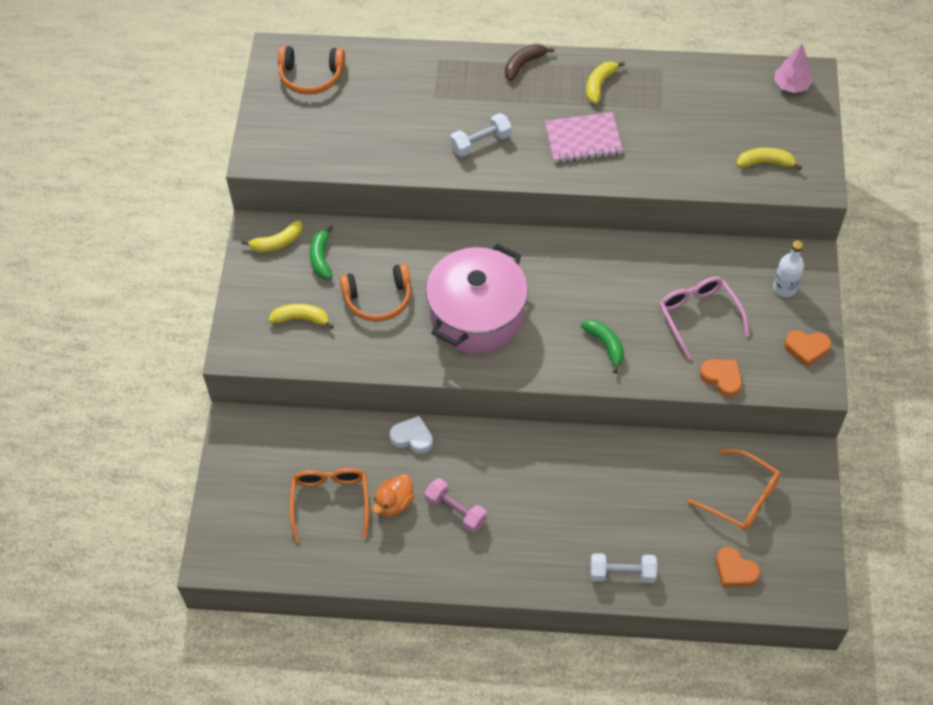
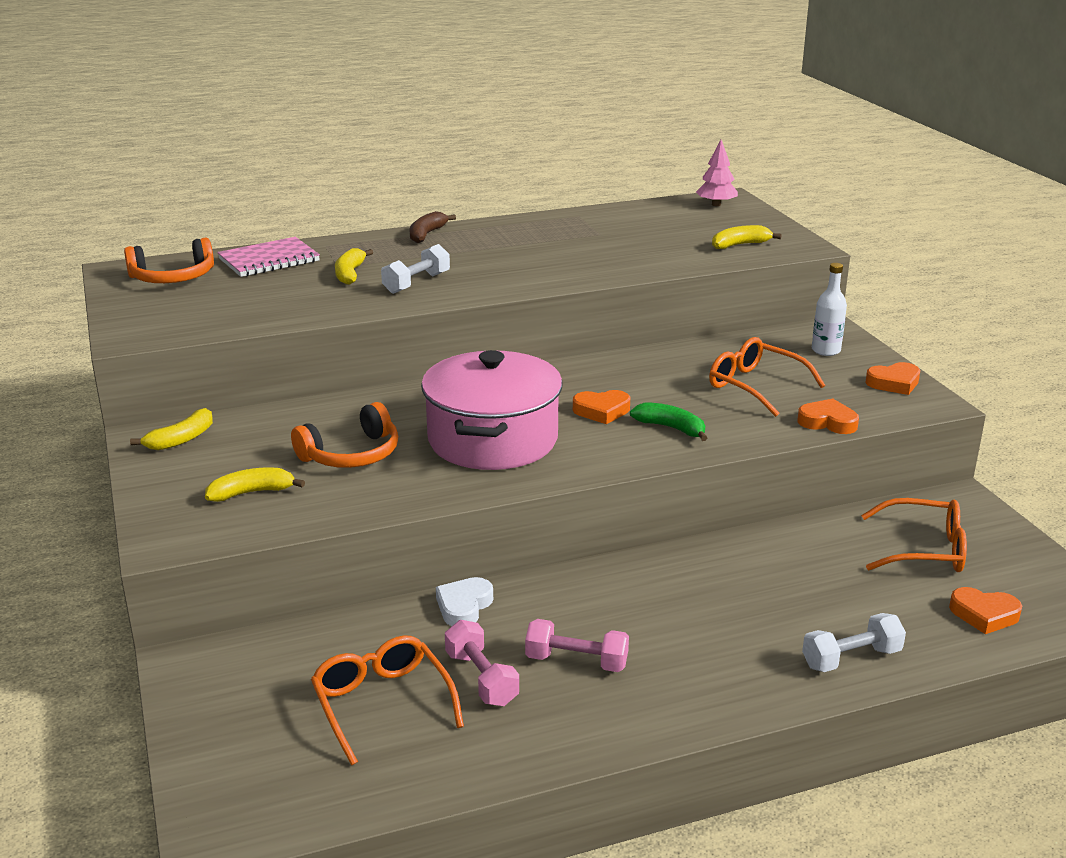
camera: 25 degrees left, 30 degrees down
(321, 258) = (251, 439): green banana -> none
(394, 503) = (481, 679): orange duck -> pink dumbbell
(412, 437) = (464, 606): white heart -> white heart turned 60 degrees counterclockwise
(569, 307) = (601, 411): none -> orange heart
(583, 139) = (533, 263): pink notebook -> pink notebook (269, 260)
(599, 85) = (521, 232): yellow banana -> yellow banana (350, 274)
(698, 316) = (755, 386): pink glasses -> orange glasses

